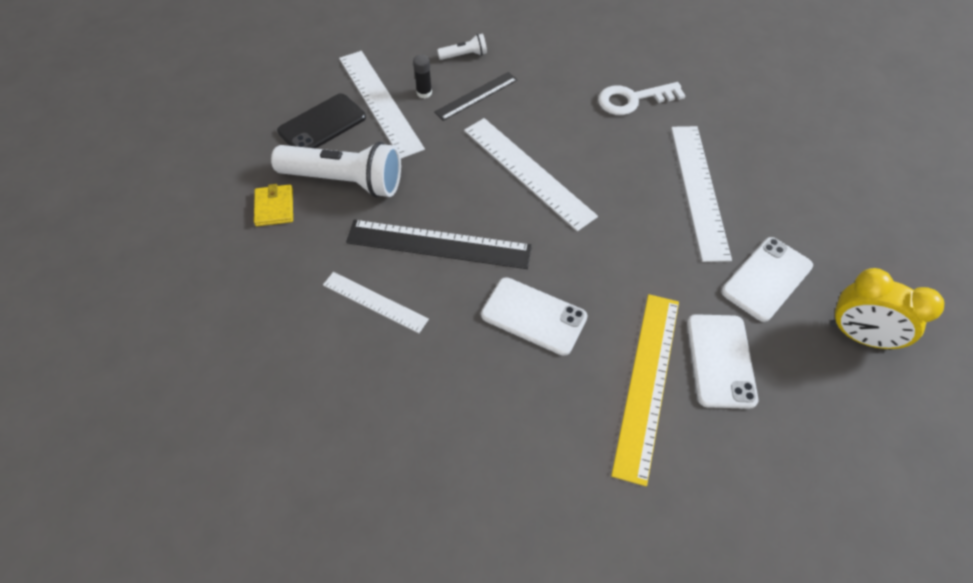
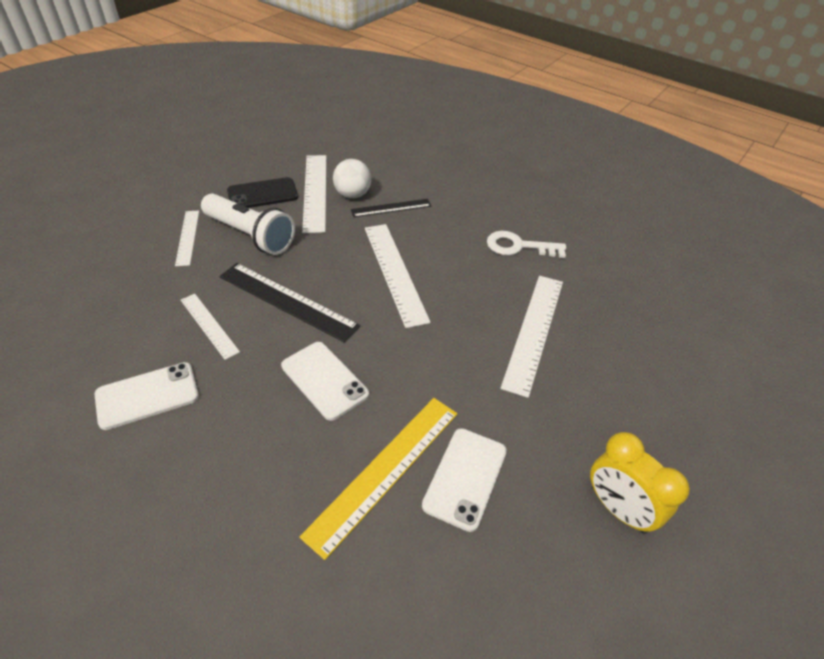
camera: 20 degrees right, 10 degrees down
(274, 207) = (188, 237): yellow wallet -> white ruler
(424, 93) = (352, 195): black glue stick -> white ball
(464, 55) = (401, 179): white flashlight -> none
(767, 279) = (553, 424): white phone -> white phone (147, 395)

